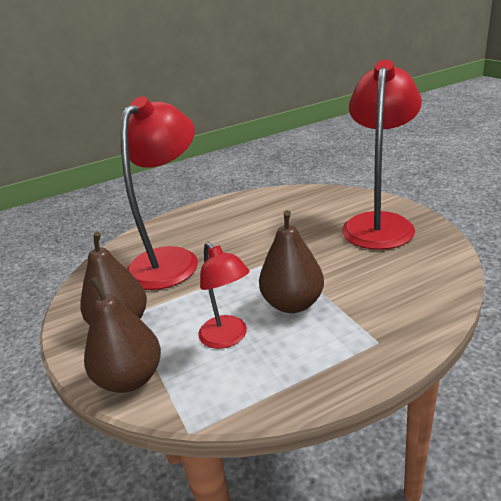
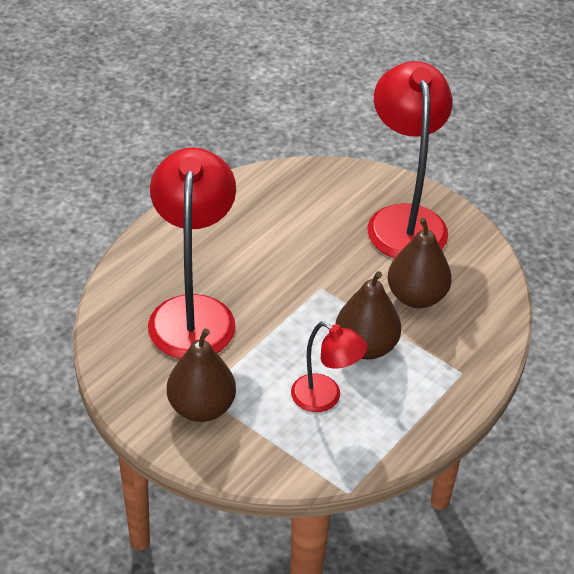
camera: 30 degrees left, 15 degrees up
(130, 378) = (259, 460): brown pear -> brown pear (416, 296)

